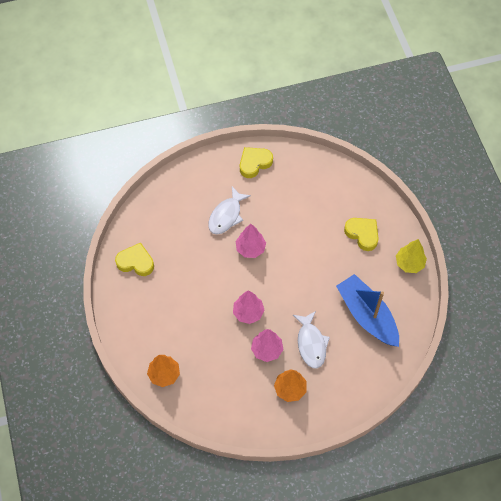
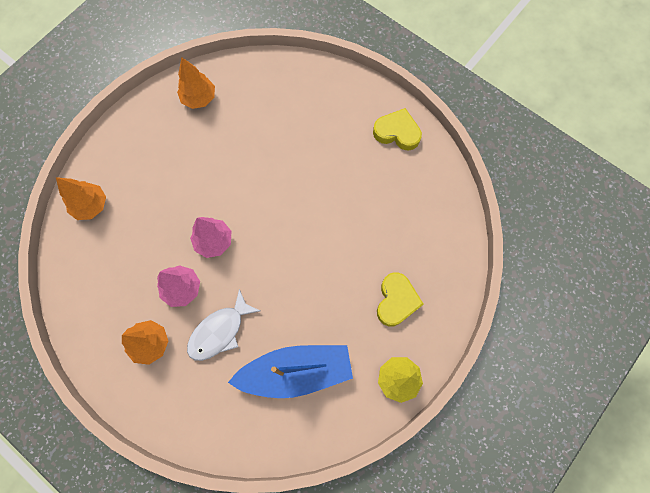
camera: 55 degrees right, 10 degrees up
(136, 262) = (199, 98): yellow heart -> orange tree
(226, 215) = (313, 146): white fish -> none
(250, 248) = (291, 194): pink tree -> none
(367, 315) = (296, 372): blue boat -> blue boat turned 60 degrees clockwise

